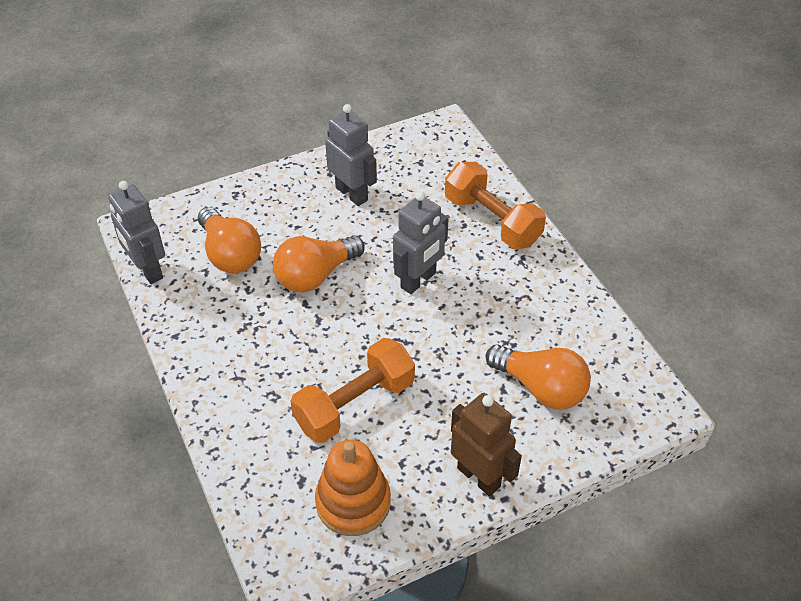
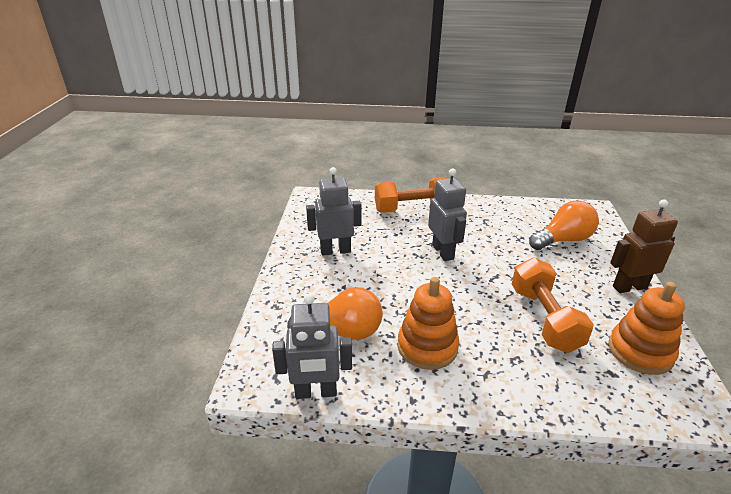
camera: 60 degrees left, 15 degrees down
(248, 322) = (427, 347): none -> orange stacking toy
(315, 275) = (403, 294): orange light bulb -> none

